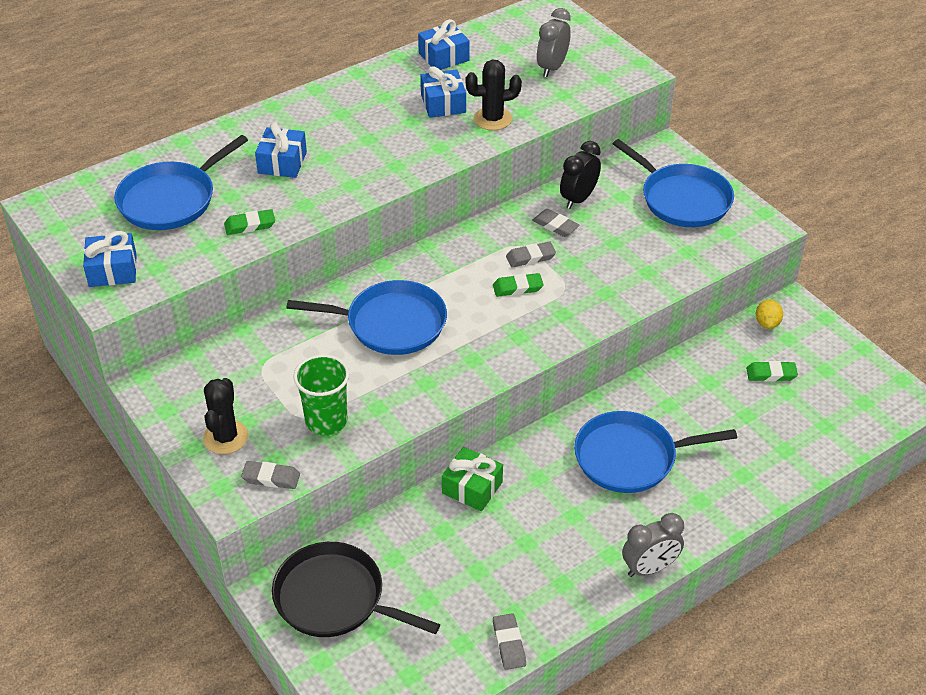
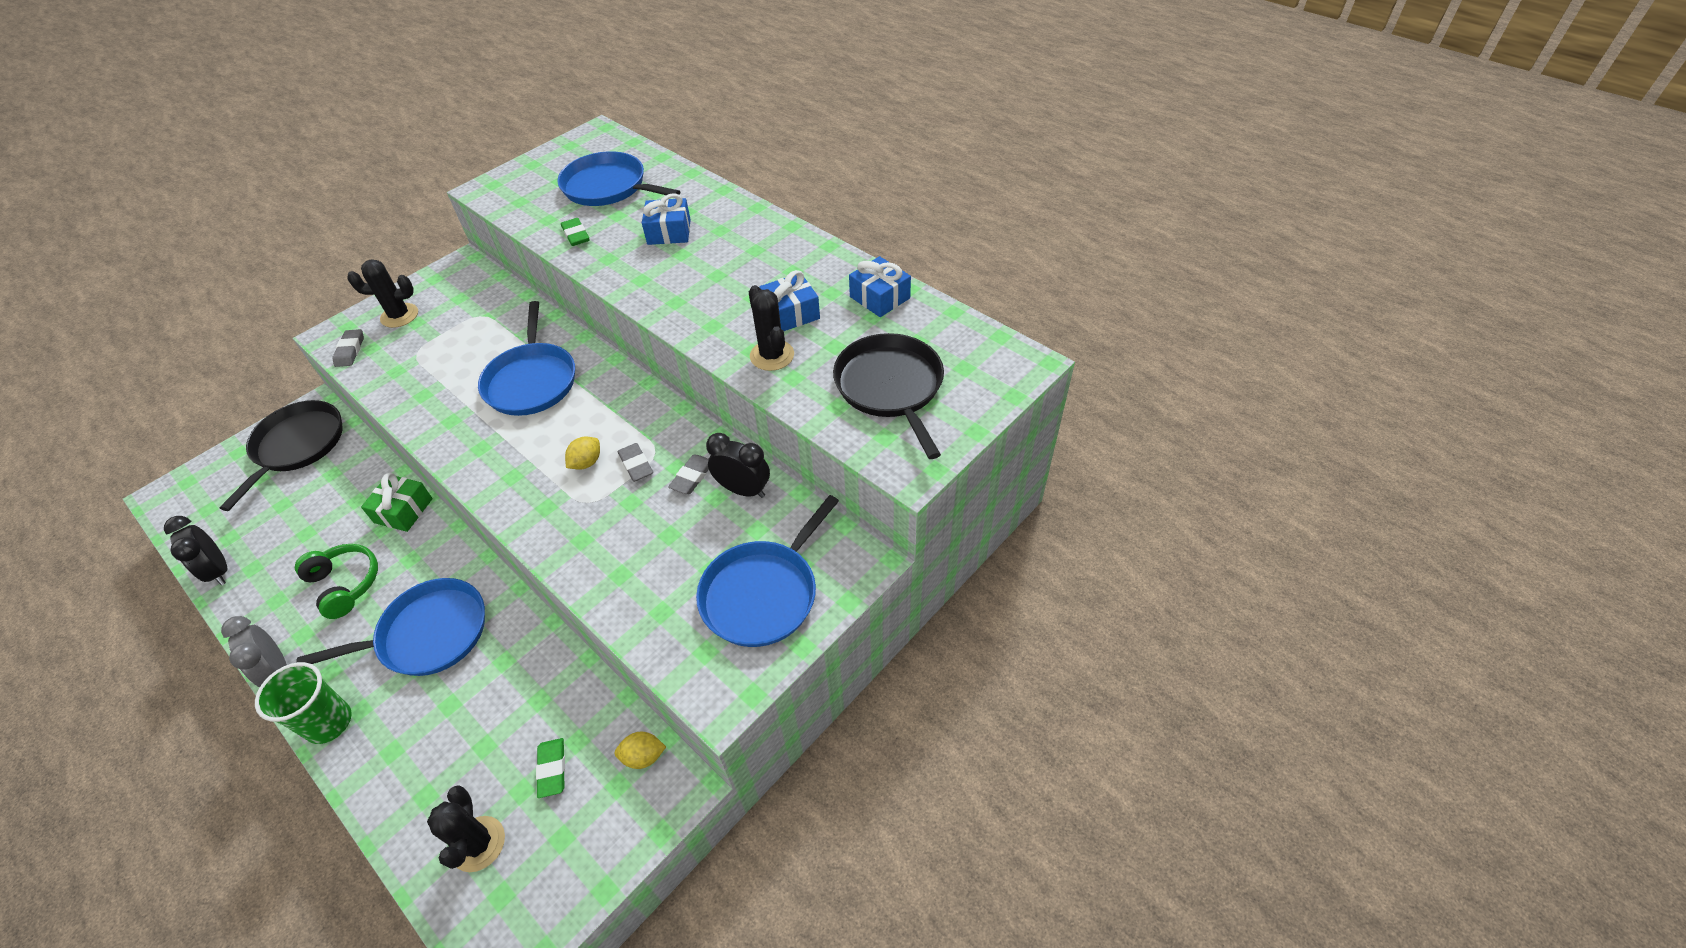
camera: 80 degrees right, 5 degrees up
(113, 270) = (516, 182): blue gift -> none
(326, 421) = (410, 367): green cup -> green cup (329, 722)
(509, 644) = (219, 570): grey eraser -> black clock
(517, 287) = (586, 462): green eraser -> yellow lemon
(552, 68) = (890, 387): grey clock -> black pan
(557, 527) = (345, 584): none -> green headphones
(630, 457) = (428, 634): blue pan -> blue pan turned 90 degrees clockwise
(826, 416) = (478, 844): none -> black cactus

